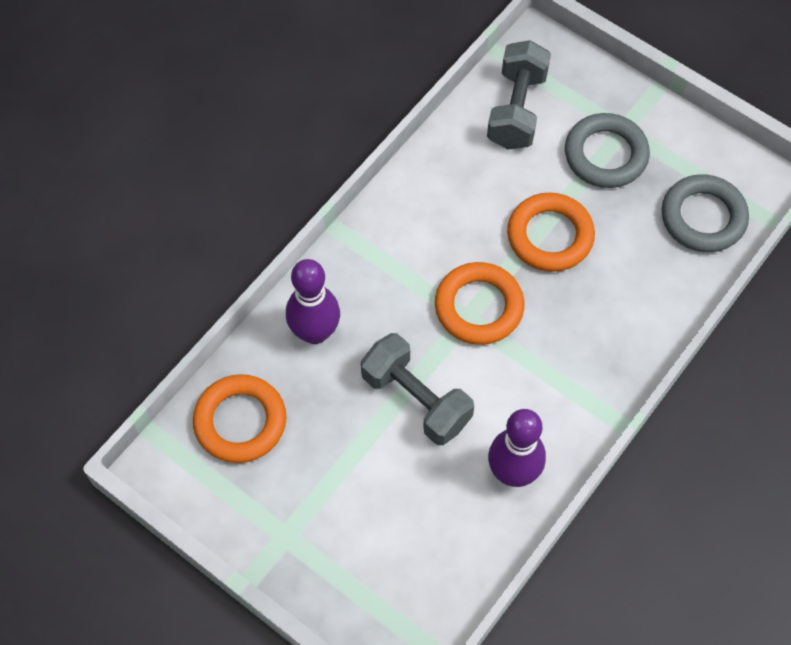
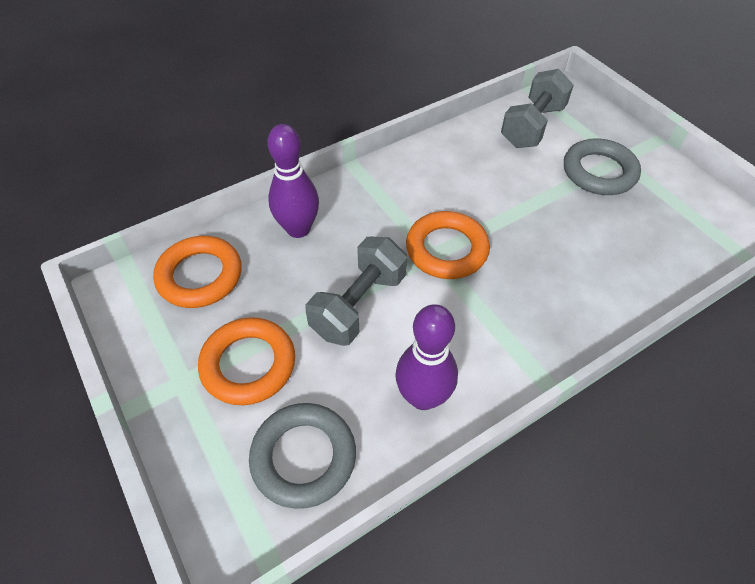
camera: 20 degrees right, 10 degrees down
(416, 399) = (359, 305): grey dumbbell -> grey dumbbell turned 60 degrees clockwise
(550, 236) = (530, 215): orange ring -> orange ring (248, 364)
(703, 217) = (678, 238): grey ring -> grey ring (303, 457)

